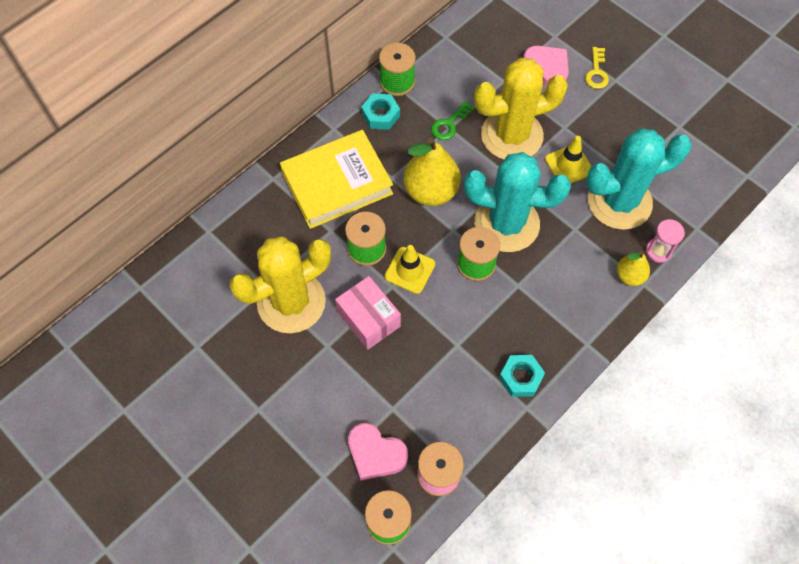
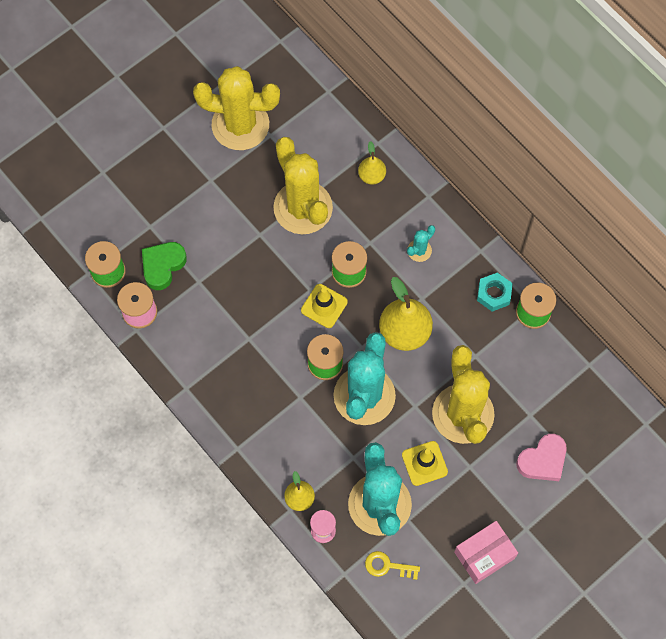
camera: 95 degrees right, 5 degrees up
(182, 382) = (240, 125): none -> yellow cactus
(249, 234) = (371, 176): none -> yellow pear
(337, 183) = (419, 250): yellow book -> turquoise cactus
(369, 319) = (280, 269): pink box -> pink box (484, 555)
(375, 454) = (162, 266): pink heart -> green heart
(449, 124) = (479, 356): green key -> none
(520, 378) = (213, 387): turquoise nut -> none
(596, 72) = (537, 511): yellow key -> yellow key (387, 566)

